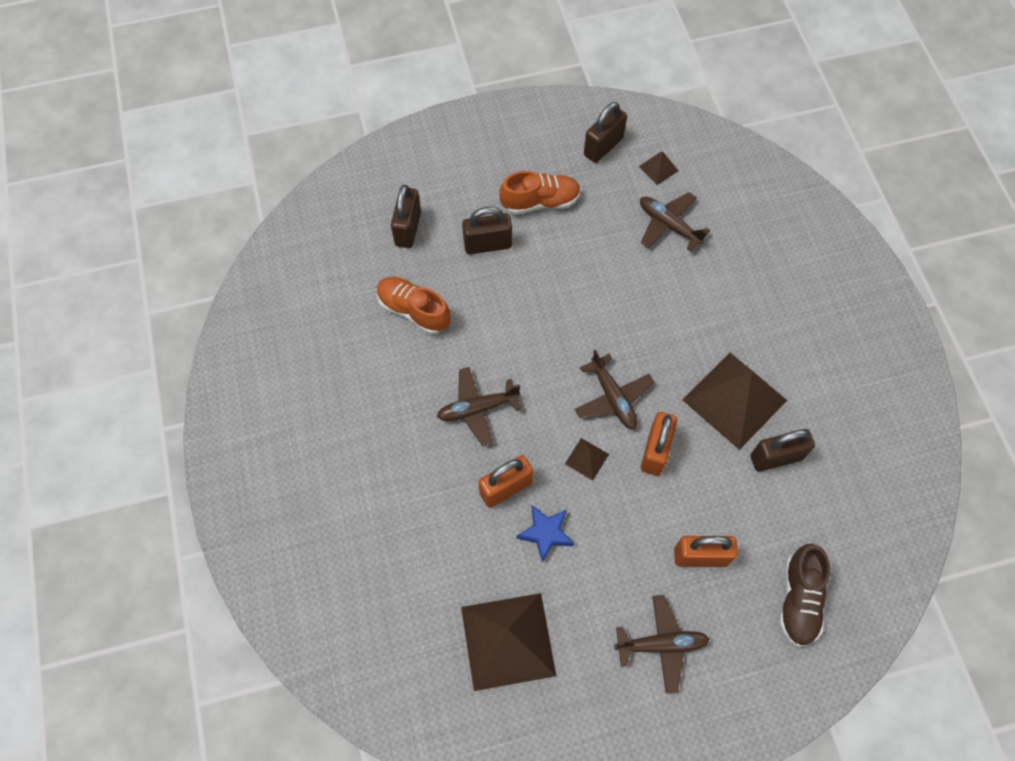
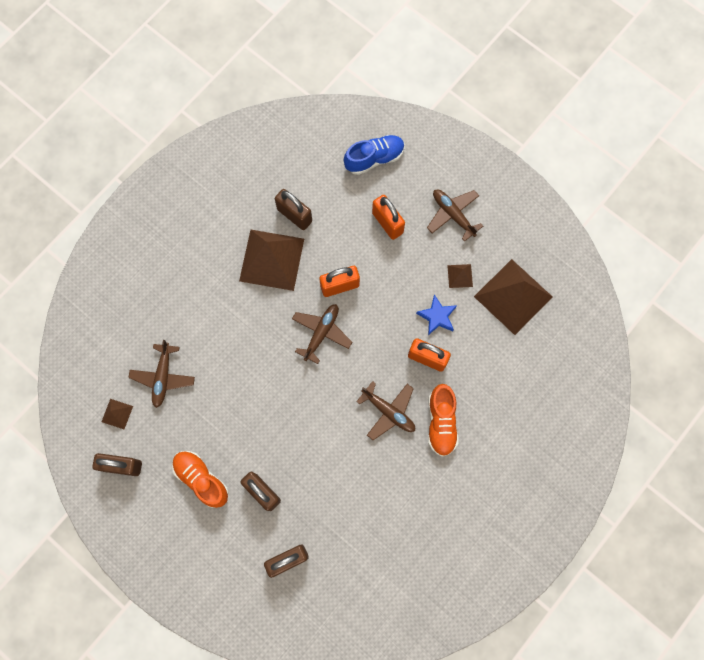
camera: 125 degrees left, 10 degrees up
(414, 311) = (349, 505): orange shoe -> orange shoe (441, 422)
(587, 459) = (374, 323): brown pyramid -> brown pyramid (460, 276)
(798, 600) = (374, 158): brown shoe -> blue shoe

